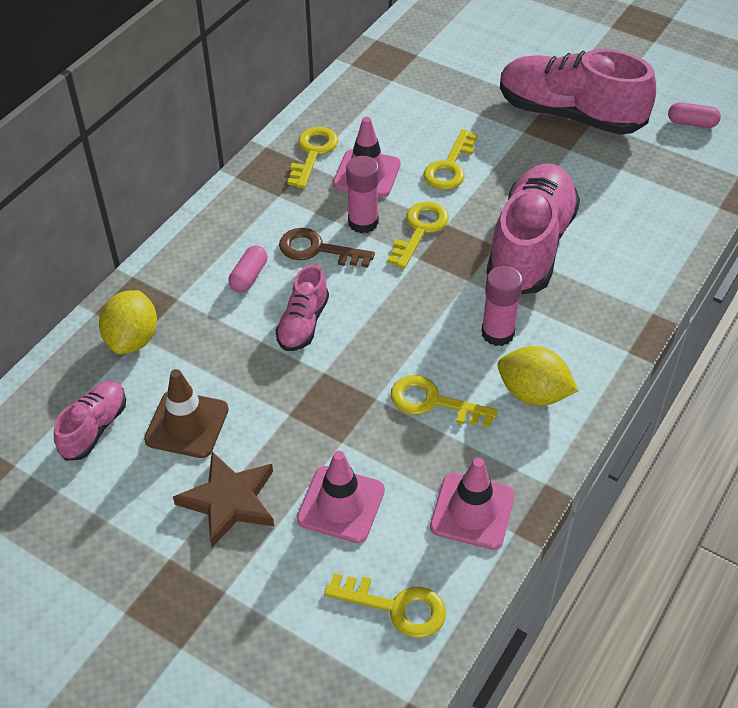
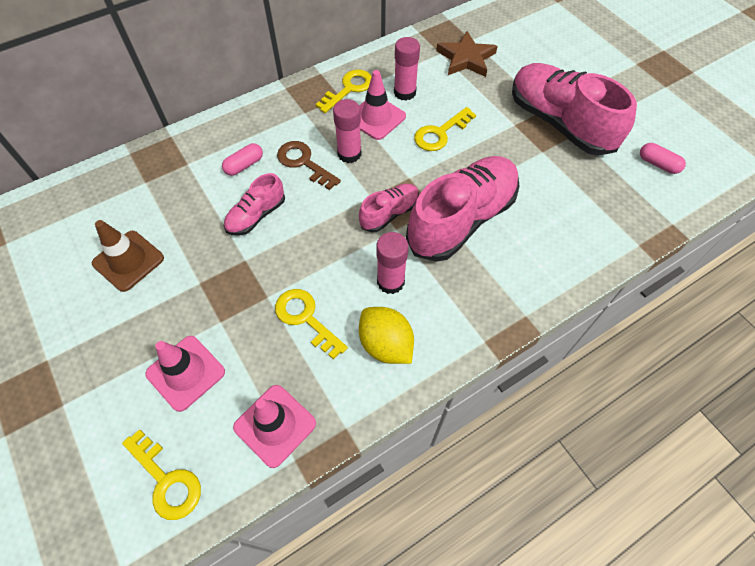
camera: 25 degrees right, 10 degrees up
(94, 428) = (70, 238): pink shoe -> pink shoe (389, 213)
(132, 339) = (139, 182): yellow lemon -> none
(229, 501) = (114, 333): brown star -> brown star (466, 58)
(380, 136) = (404, 92): none -> pink glue stick
(420, 230) = (386, 175): yellow key -> none

